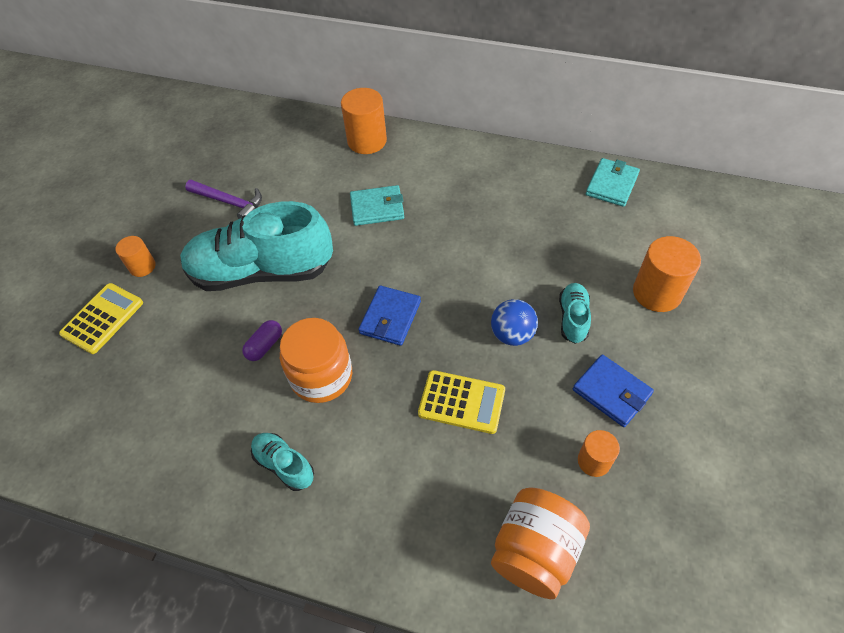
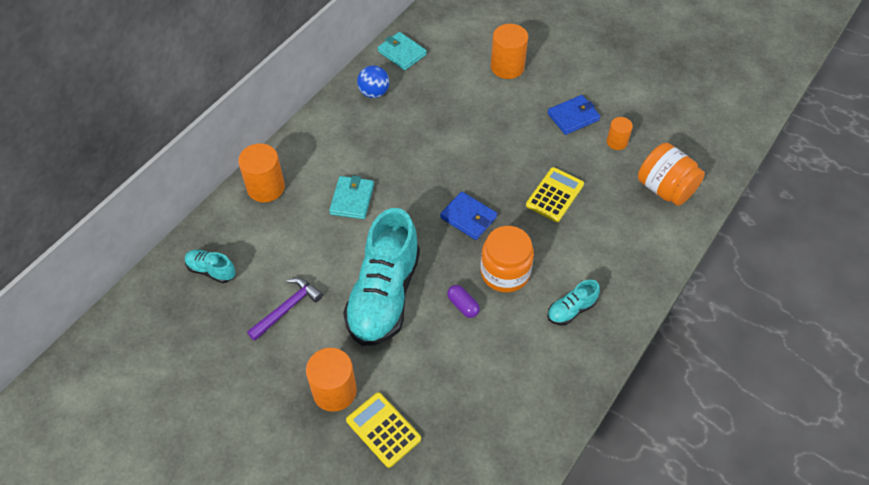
camera: 75 degrees left, 0 degrees up
(142, 266) = (334, 391): orange cylinder -> orange cylinder, size x1.71
(512, 334) = (511, 151): blue ball -> blue ball (374, 93)
(573, 318) = (510, 115): turquoise shoe -> turquoise shoe (211, 270)

